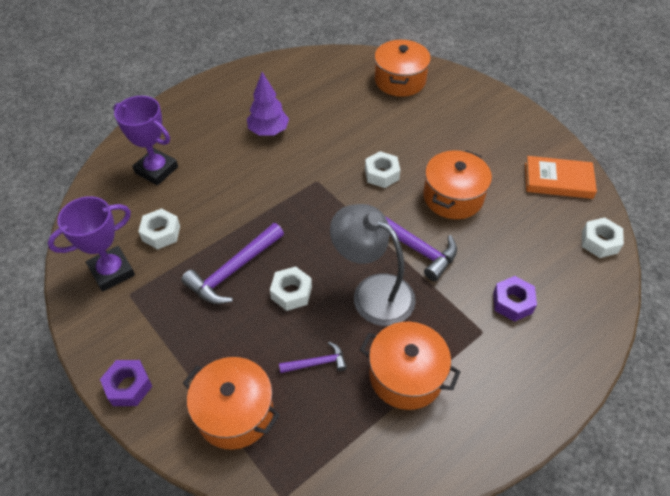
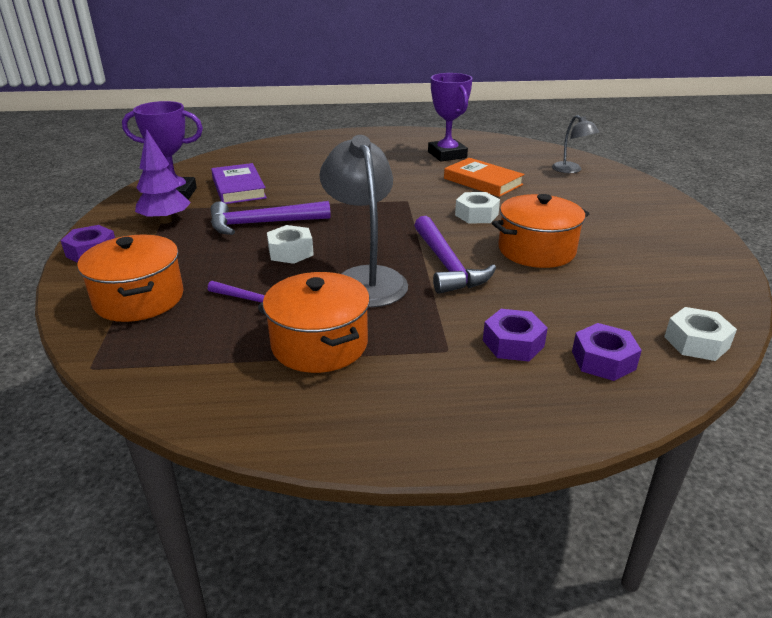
camera: 35 degrees right, 20 degrees down
(156, 170) = (283, 159): purple trophy -> purple trophy (447, 155)
(161, 233) = (238, 188): white nut -> purple book
(268, 131) = (402, 165): purple tree -> purple tree (165, 221)
(400, 80) = (571, 170): orange pot -> grey lamp
(558, 180) = (689, 279): orange book -> orange book (482, 181)
(567, 288) = (603, 360): none -> purple nut

